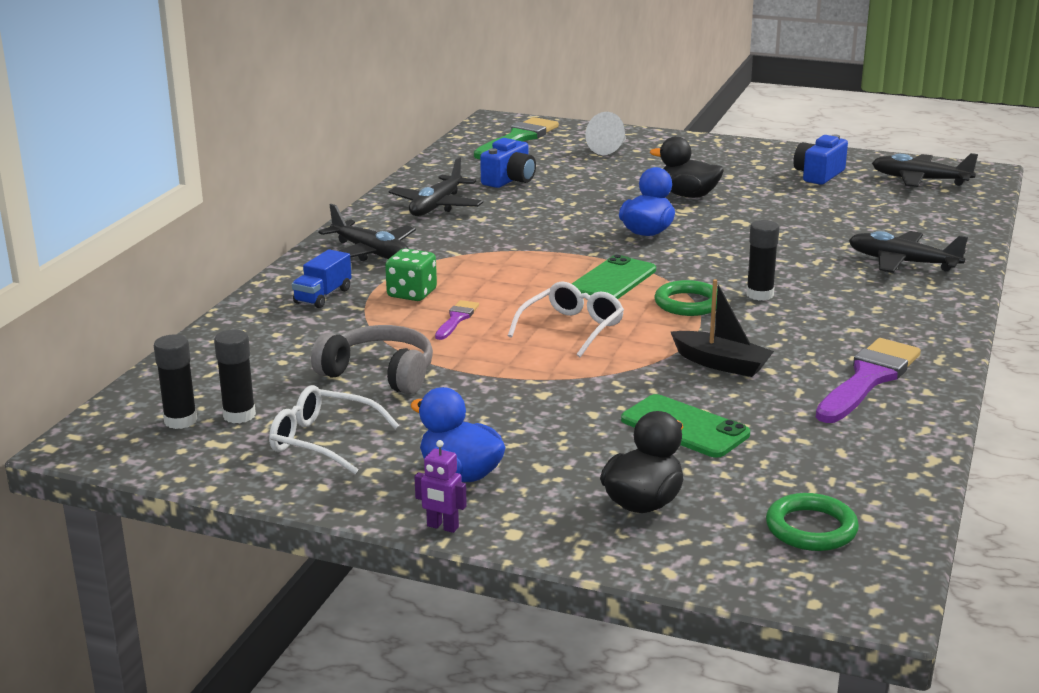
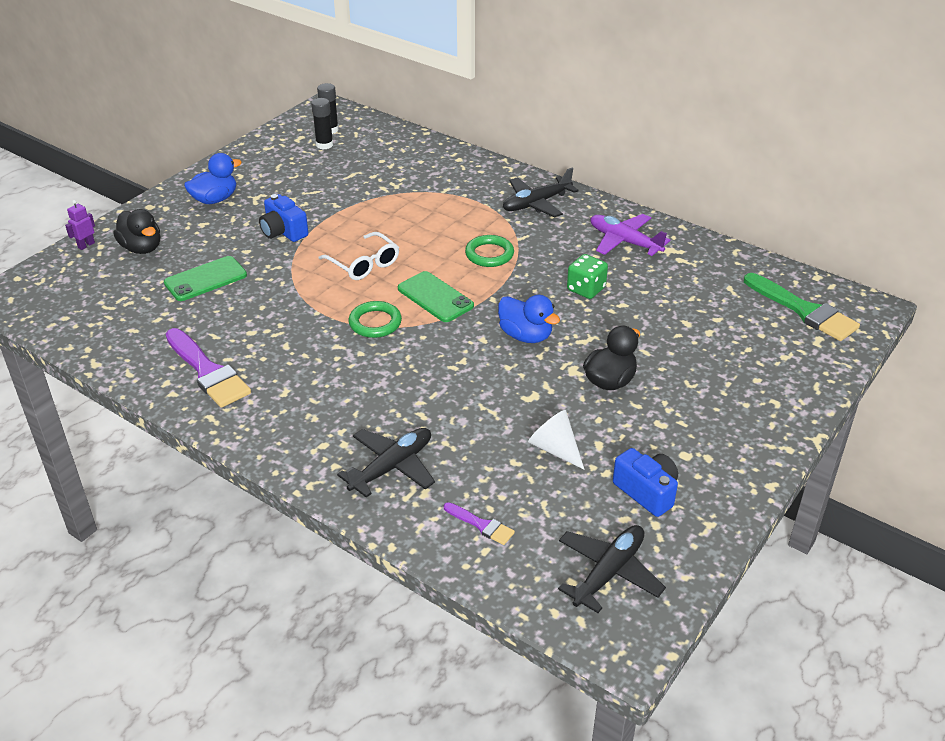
camera: 105 degrees right, 15 degrees up
(323, 296) = (468, 180): blue truck -> none
(323, 441) = (279, 165): white glasses -> none
(379, 374) = (345, 188): grey headphones -> none
(412, 294) = (455, 211): green dice -> green dice (586, 289)
(436, 206) = (624, 241): black plane -> purple plane
(442, 527) = (171, 188): purple robot -> purple robot (86, 245)
(456, 319) = (405, 223): purple brush -> purple brush (481, 525)
(509, 180) = (680, 286): blue camera -> blue camera (283, 231)
(609, 149) = (762, 362): white cone -> white cone (555, 449)
(721, 364) = (273, 313): black boat -> none
(759, 294) = (371, 362): black glue stick -> none
(811, 528) = (72, 295): green ring -> green ring (489, 254)

